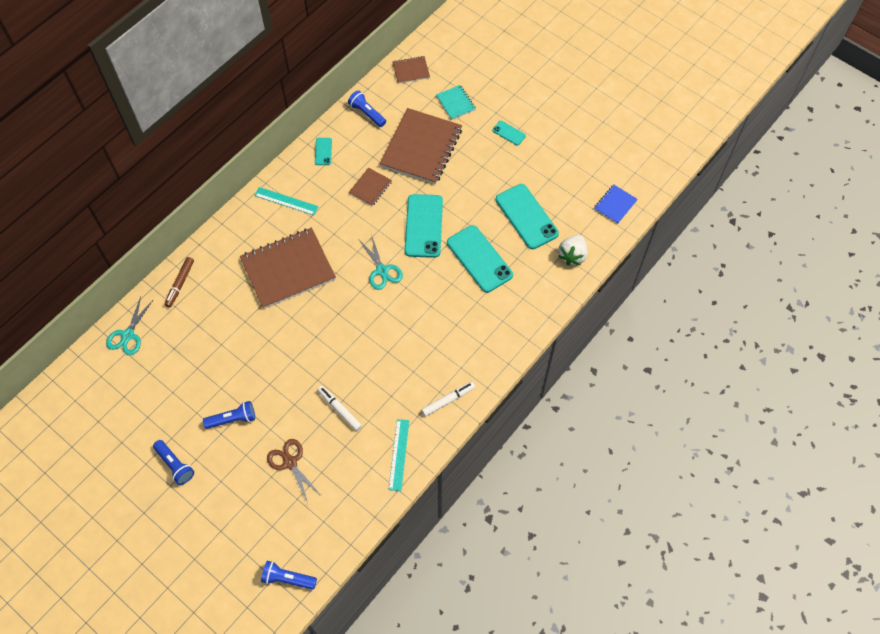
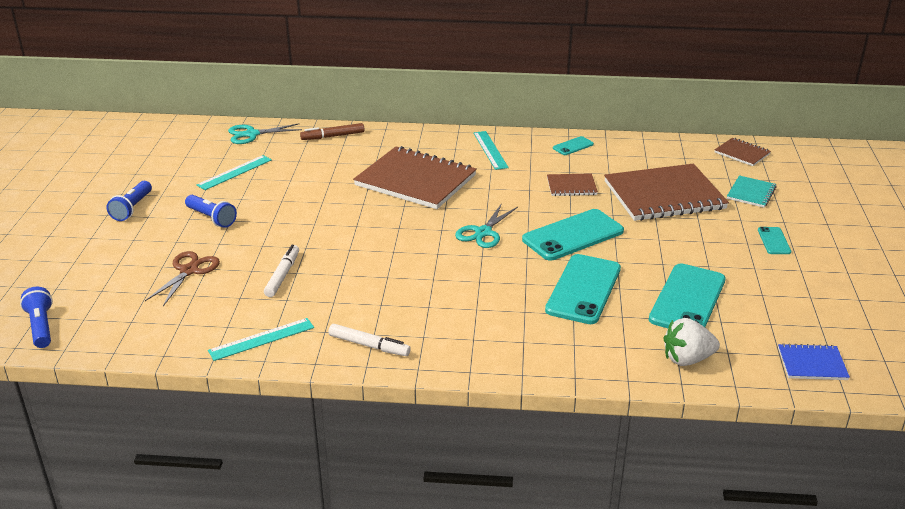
camera: 55 degrees right, 30 degrees down
(179, 374) = (235, 172): none -> turquoise ruler
(367, 113) = (652, 150): blue flashlight -> none

